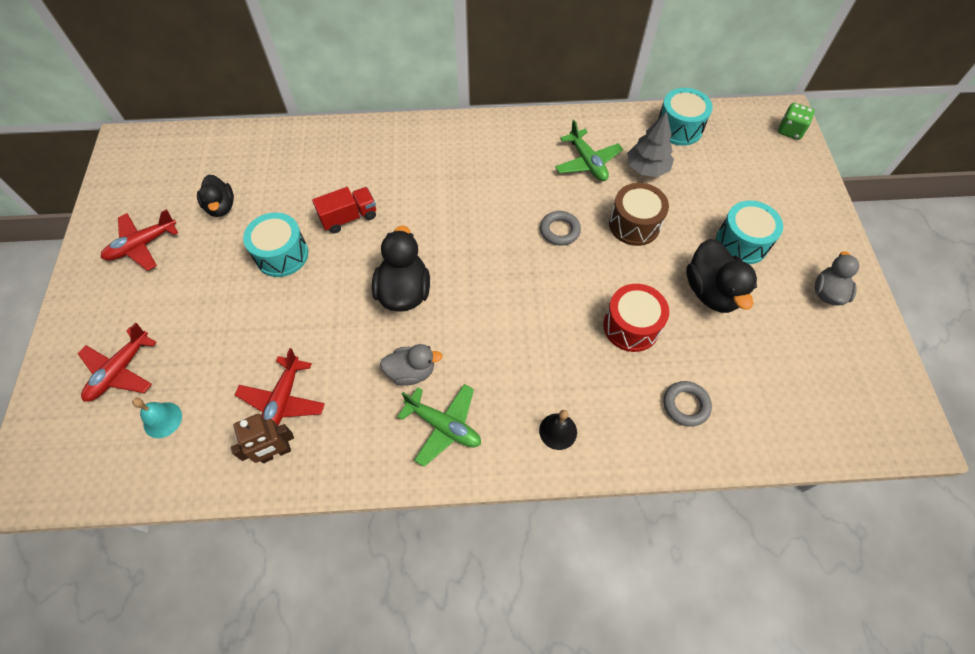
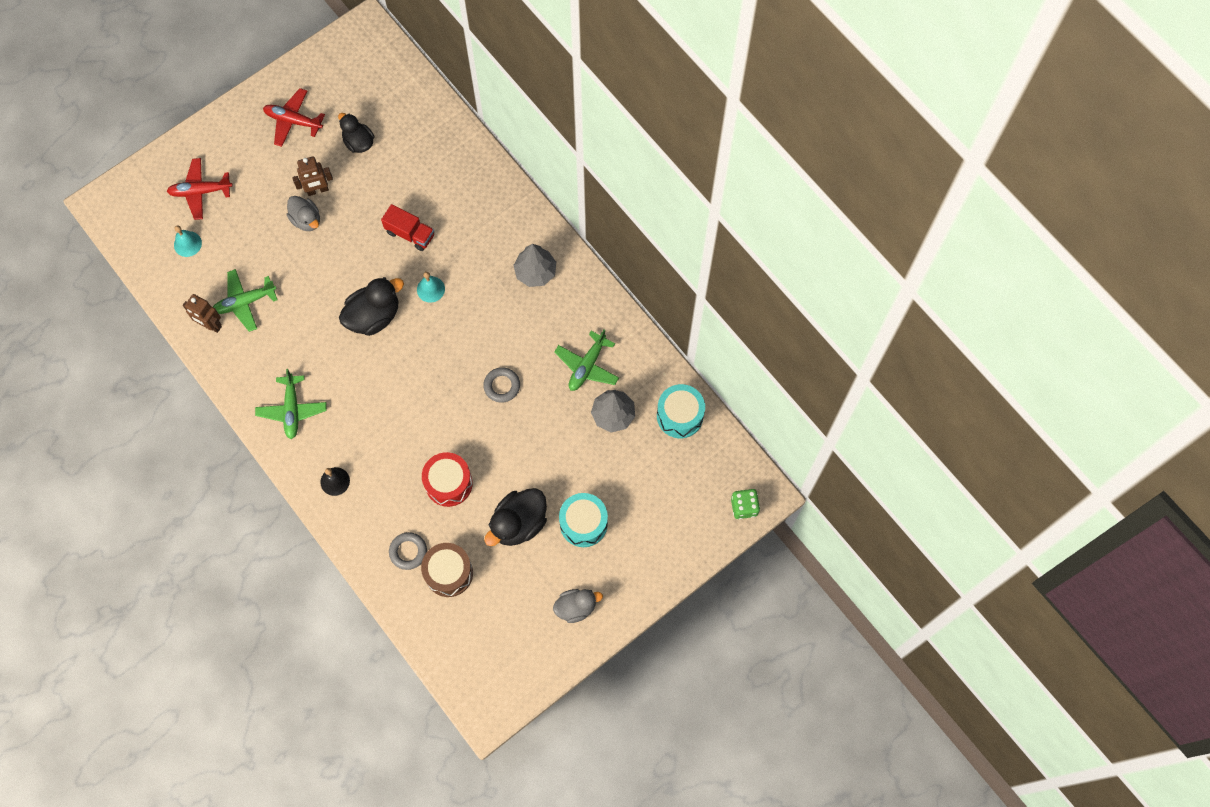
camera: 55 degrees right, 10 degrees up
(221, 207) = (358, 142): black duck -> black duck turned 105 degrees clockwise
(232, 265) = (317, 190): none -> brown robot
(282, 255) = (348, 215): turquoise drum -> none
(283, 401) = (245, 302): red plane -> green plane
(411, 372) = (316, 364): grey duck -> grey duck (306, 220)
(418, 232) = (430, 289): none -> turquoise bell
(470, 151) = (535, 272): none -> grey tree
(634, 224) = (546, 436): brown drum -> brown drum (449, 573)

